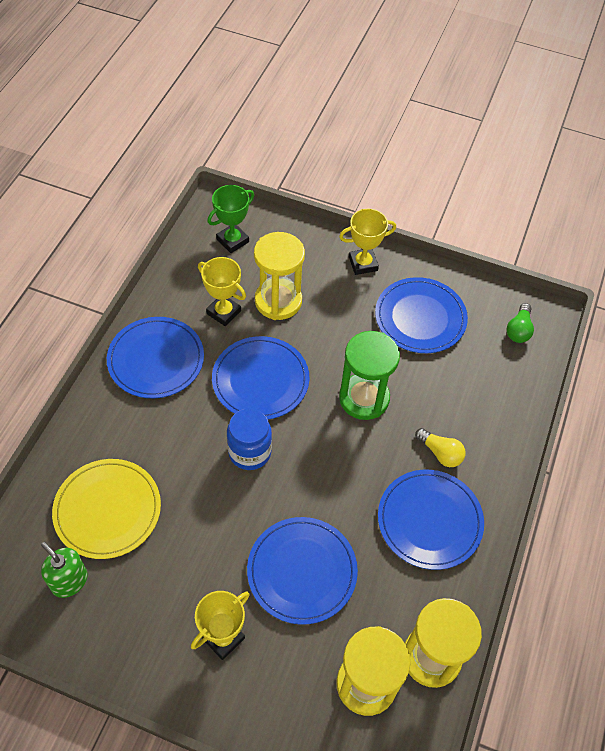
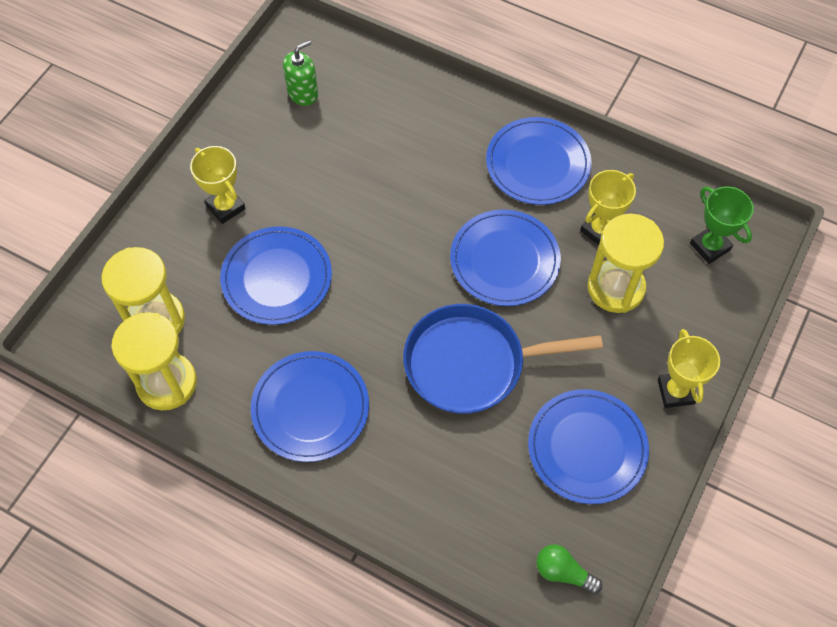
camera: 100 degrees right, 5 degrees up
(107, 510) = (368, 121): yellow plate -> none
(249, 452) = (415, 243): blue jar -> none
(364, 398) = (472, 363): green hourglass -> blue pan
(440, 453) = (391, 435): yellow light bulb -> none

